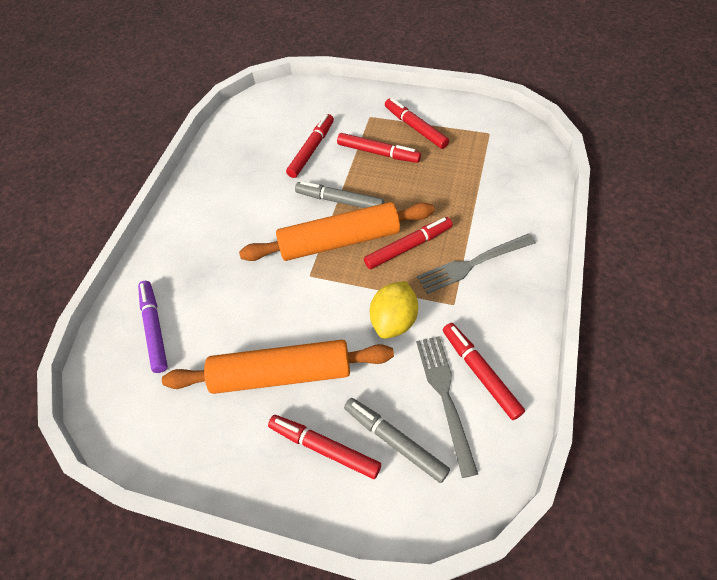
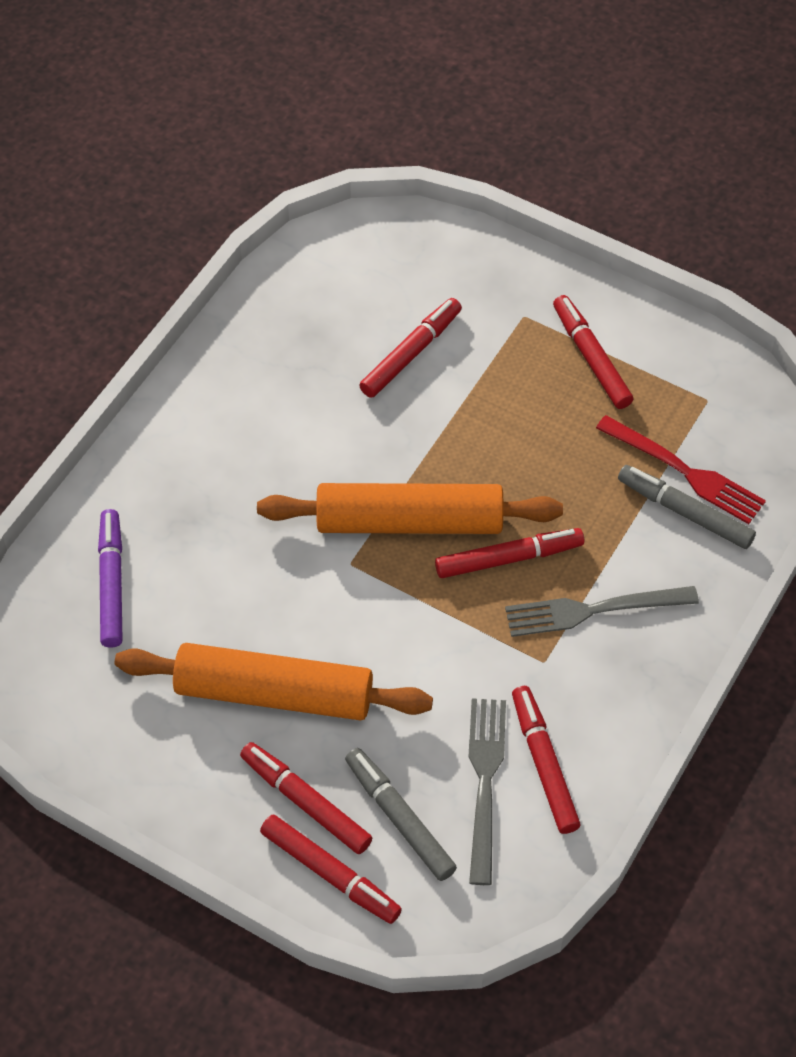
camera: 10 degrees right, 0 degrees up
(339, 201) = (429, 455): grey marker -> grey marker (685, 512)
(378, 153) = (515, 388): red marker -> red marker (330, 874)
(394, 320) = (451, 662): yellow lemon -> none
(494, 172) = (685, 472): none -> red fork

